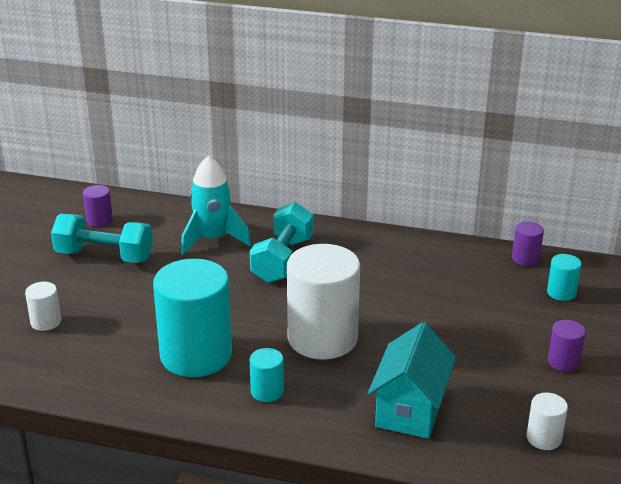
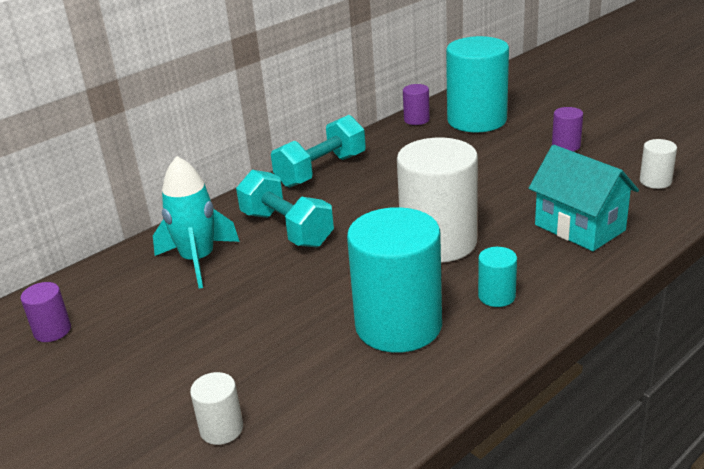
camera: 55 degrees left, 0 degrees up
(104, 256) = (135, 345): turquoise dumbbell -> turquoise dumbbell (321, 170)
(561, 293) = (477, 120): turquoise cylinder -> turquoise cylinder, size x2.27

